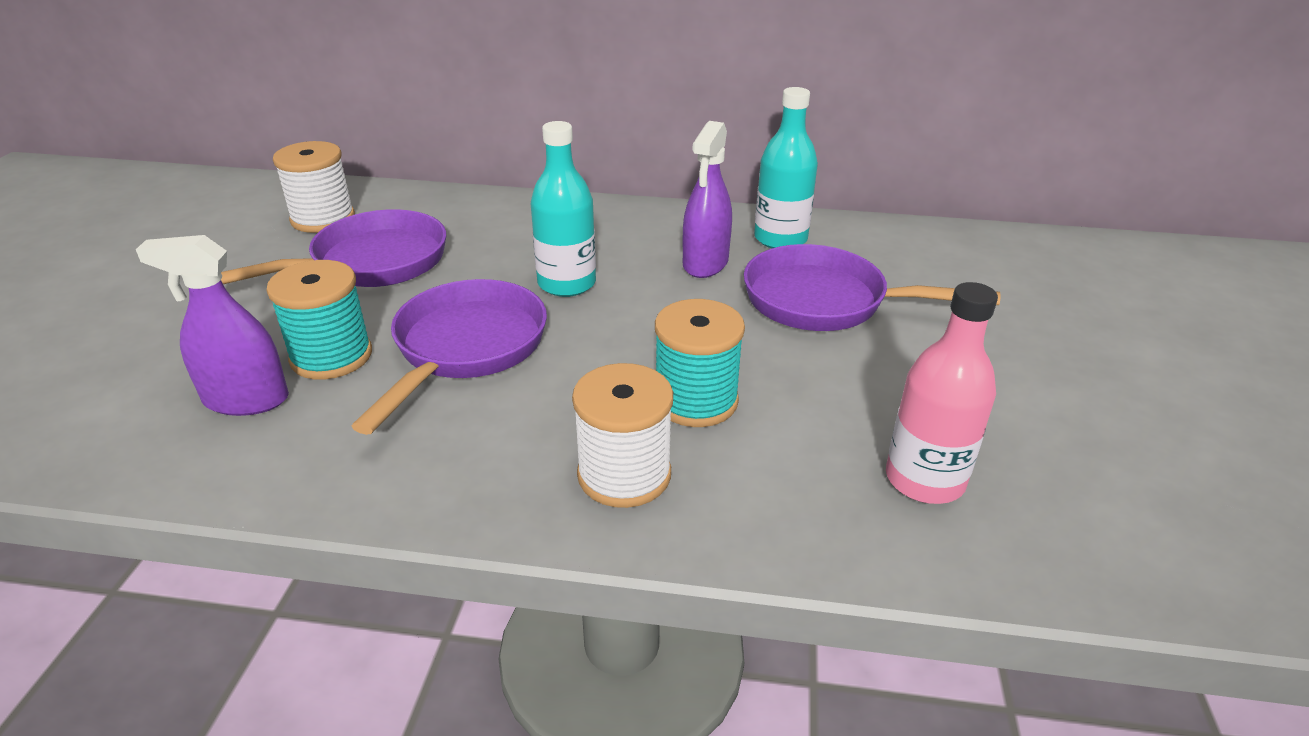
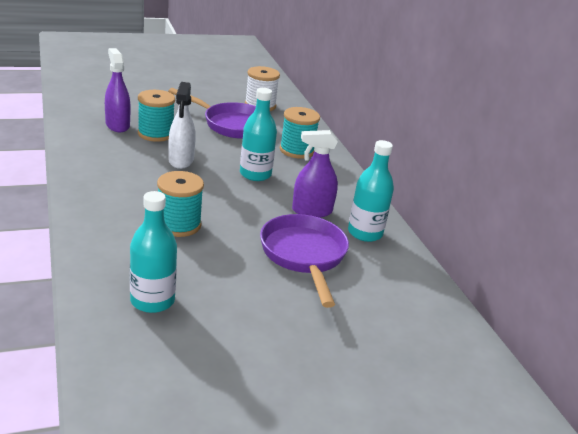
camera: 60 degrees right, 5 degrees down
(466, 349) = (181, 160): purple pan -> white spray bottle
(513, 227) = (297, 150): none -> turquoise spool
(624, 474) = (113, 214): white spool -> none
(924, 480) = (152, 301): pink bottle -> turquoise bottle

